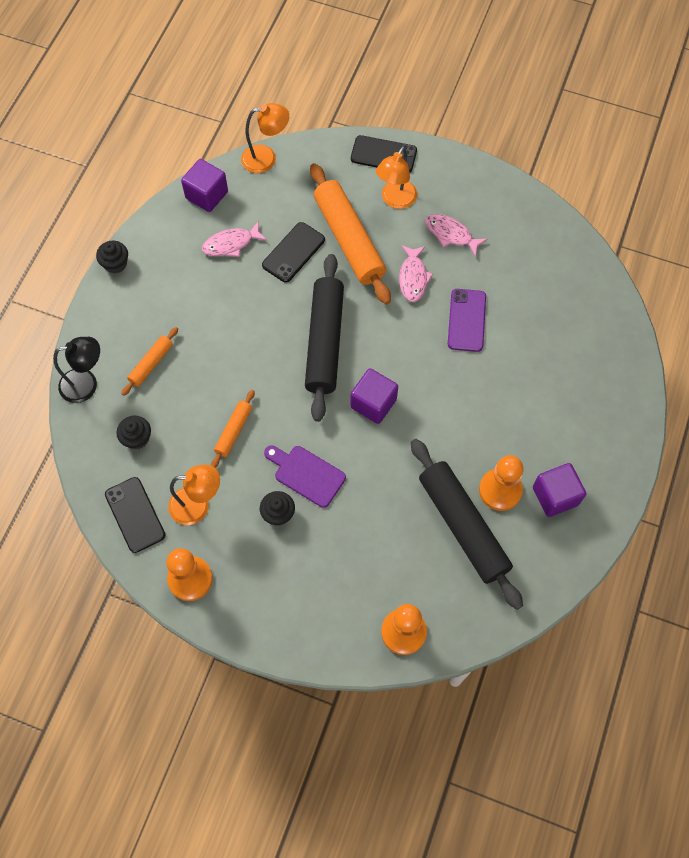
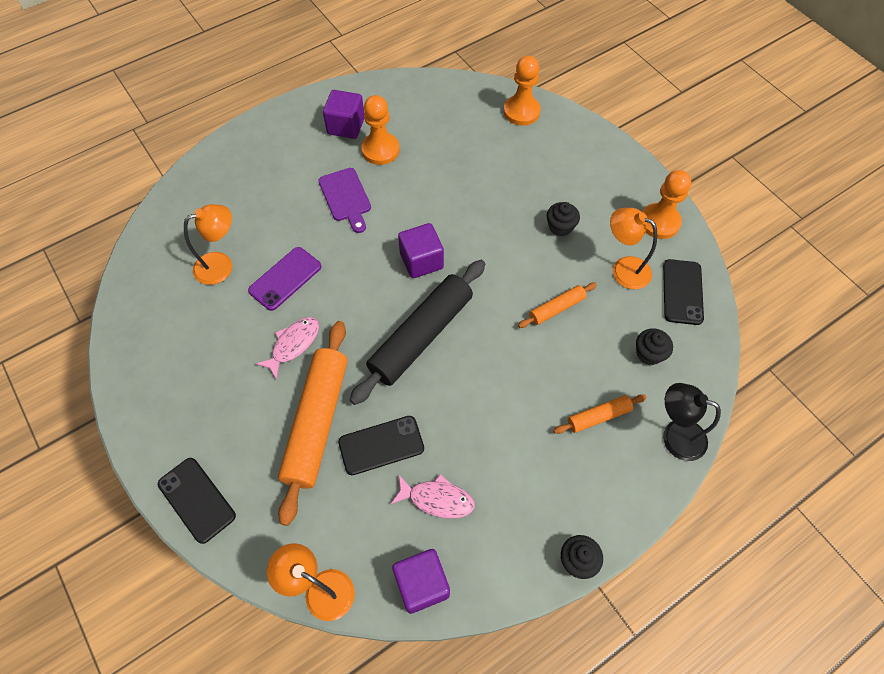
camera: 145 degrees left, 5 degrees down
(306, 474) = (517, 241): purple cutting board -> purple cutting board (346, 197)
(395, 200) = (235, 435): orange lamp -> orange lamp (221, 265)
(451, 234) = (220, 364): pink fish -> none
(463, 526) = (427, 144): black rolling pin -> none

